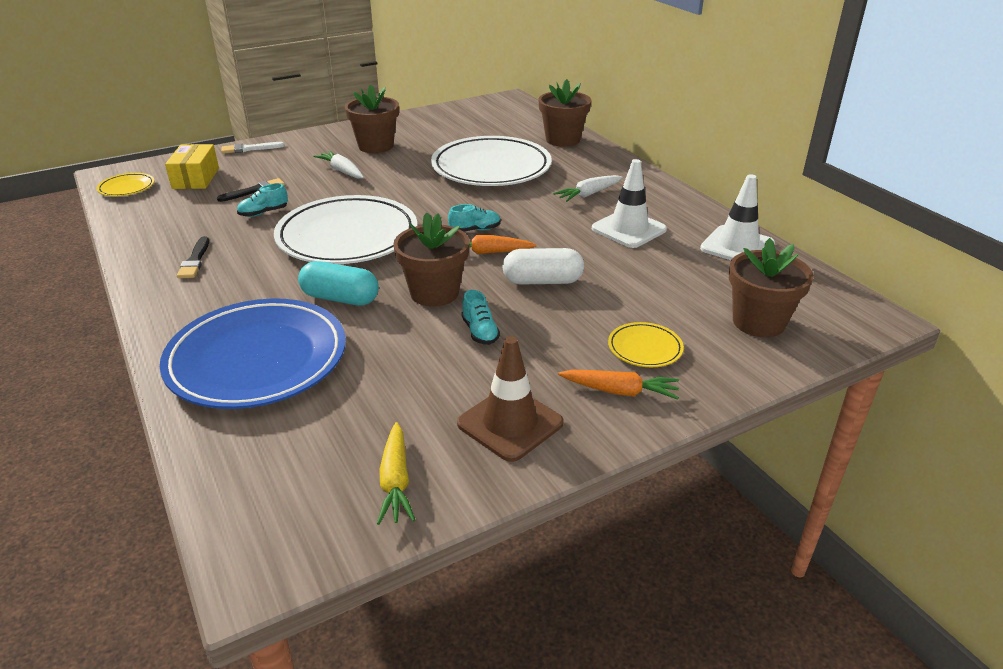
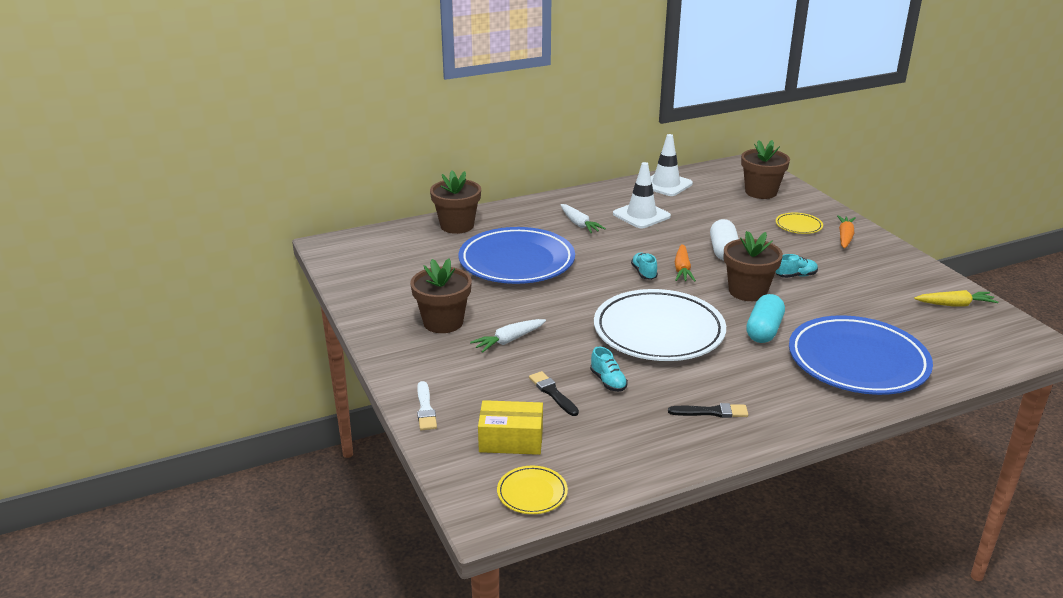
camera: 85 degrees left, 5 degrees down
(491, 168) = (516, 261): white plate -> blue plate
(510, 423) = (888, 270): brown traffic cone -> none

